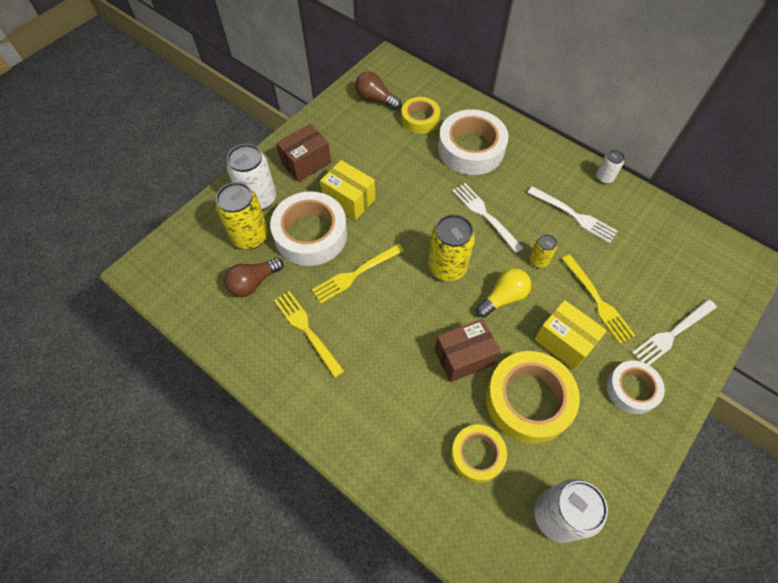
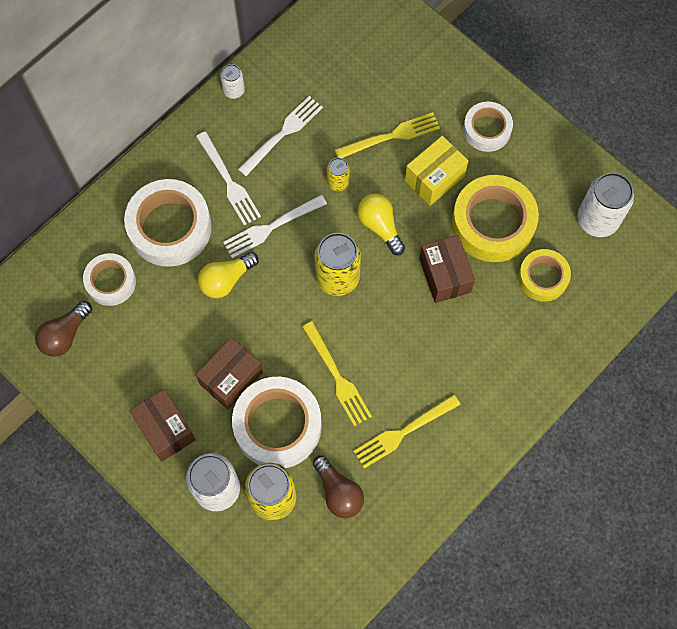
camera: 85 degrees left, 10 degrees up
(349, 200) = (231, 378): yellow box -> brown box
(420, 119) = (111, 282): yellow tape -> white tape
(432, 189) = (226, 280): none -> yellow light bulb
(672, 334) = (433, 79): white fork -> white fork (229, 181)

